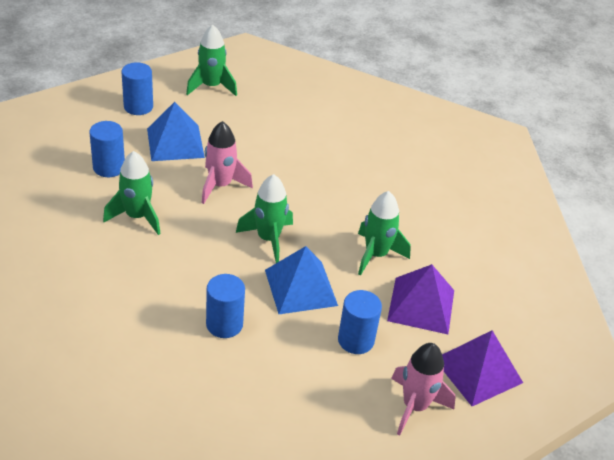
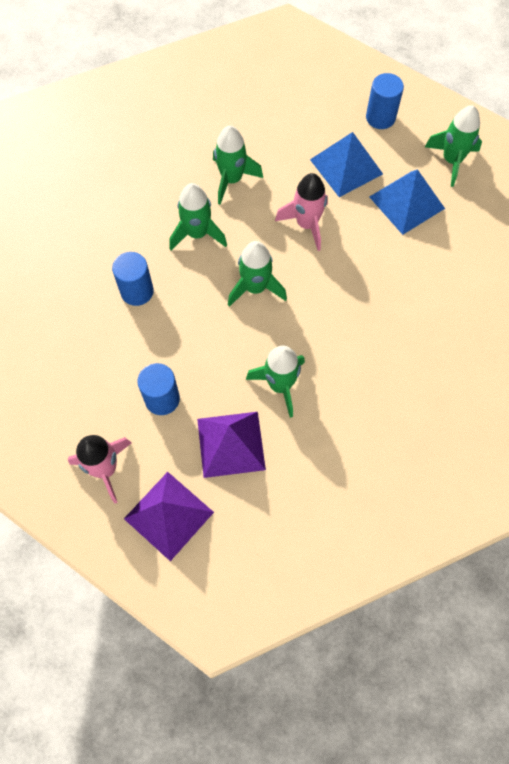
camera: 75 degrees right, 25 degrees up
(109, 167) = (282, 133): blue cylinder -> none
(184, 259) = (197, 234): none -> green rocket
(300, 287) = (206, 334): blue pyramid -> blue pyramid (406, 202)

